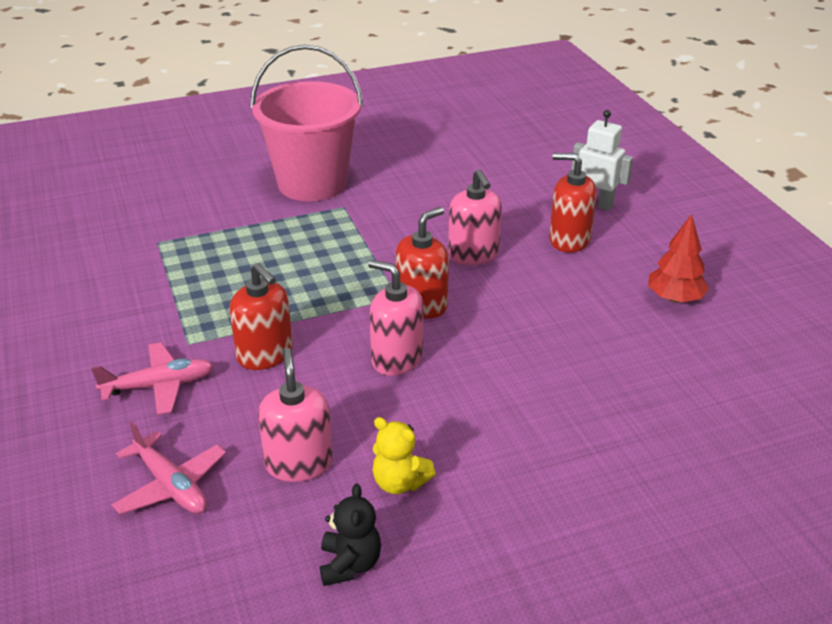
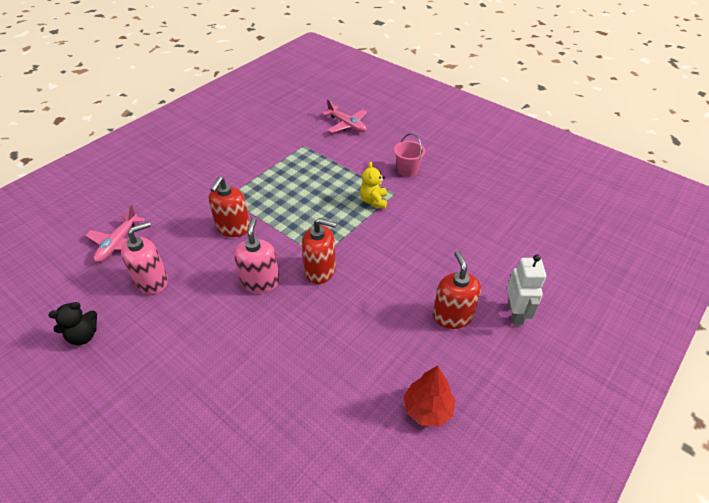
camera: 60 degrees right, 10 degrees up
(159, 386) = (188, 204): pink plane -> pink plane (347, 125)
(312, 183) = (407, 170): pink bucket -> pink bucket, size x0.43
(399, 483) = (153, 329): yellow teddy bear -> yellow teddy bear (373, 201)
(473, 255) = (392, 272): pink soap dispenser -> none

